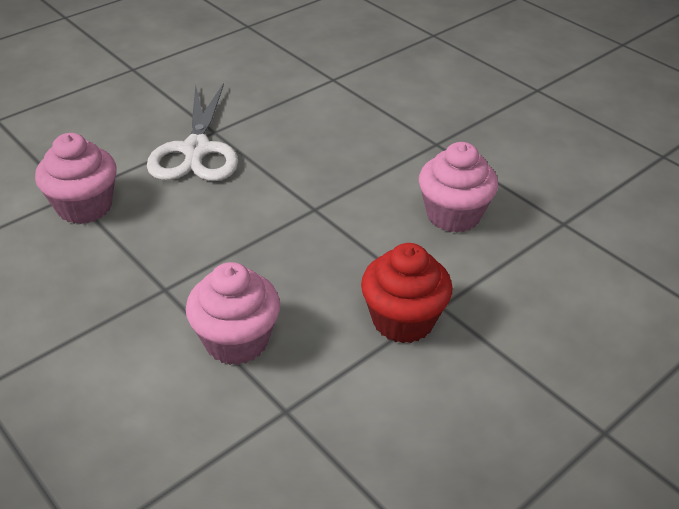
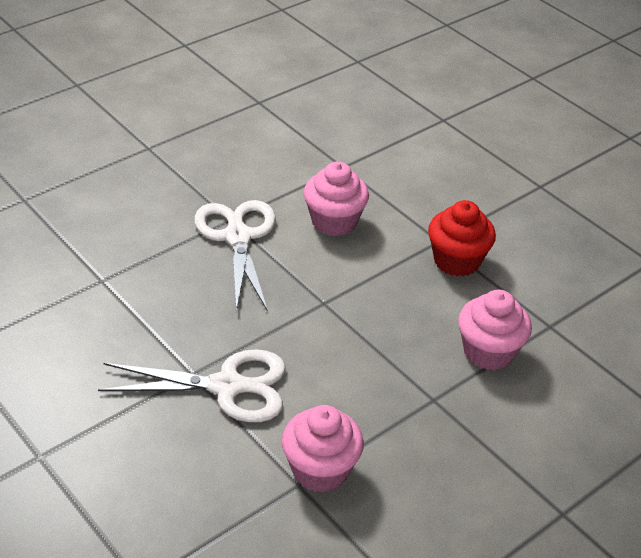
camera: 90 degrees left, 0 degrees up
(408, 148) = (237, 237): none -> white scissors

